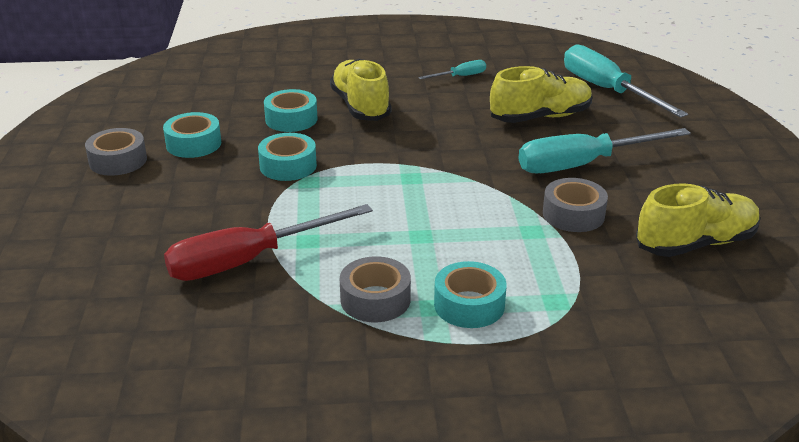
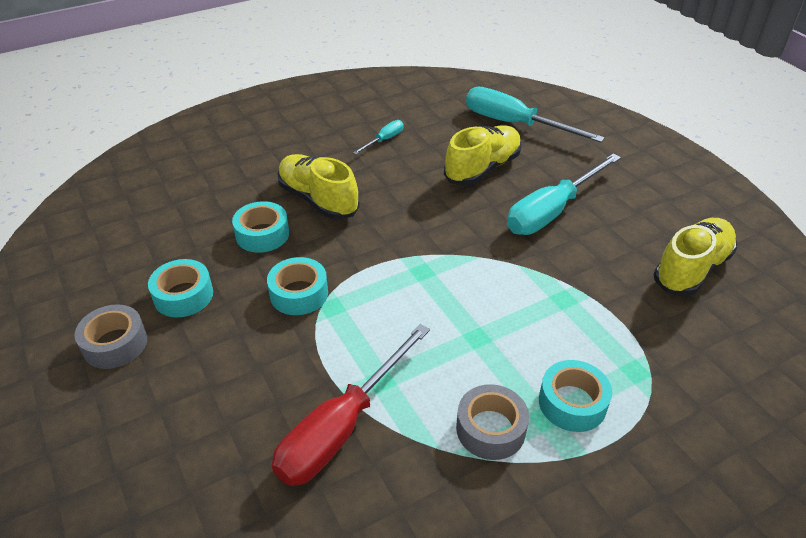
camera: 25 degrees left, 10 degrees up
(573, 214) = (582, 269): grey tape -> none

